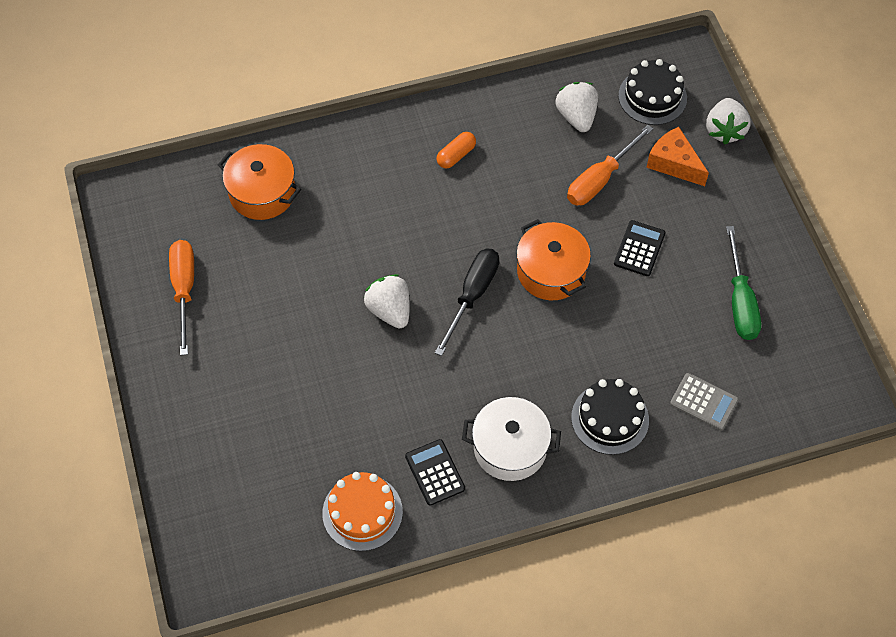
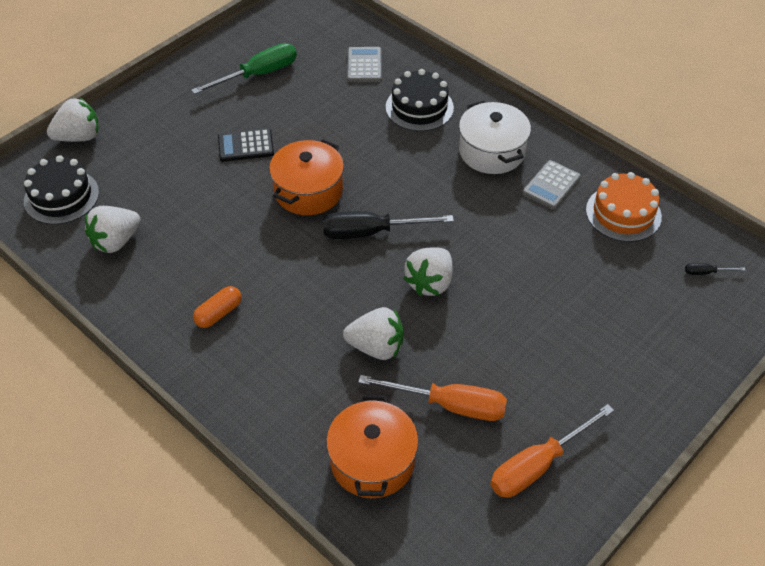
camera: 120 degrees left, 10 degrees down
(253, 533) = (706, 272): none -> black screwdriver
(354, 241) = (376, 347): none -> white strawberry
(435, 472) = (551, 185): black calculator -> grey calculator
(456, 155) = (218, 313): orange capsule -> orange capsule turned 60 degrees counterclockwise
(600, 179) = (184, 197): orange screwdriver -> orange screwdriver (450, 405)
(674, 163) = (136, 156): orange cheese -> none

